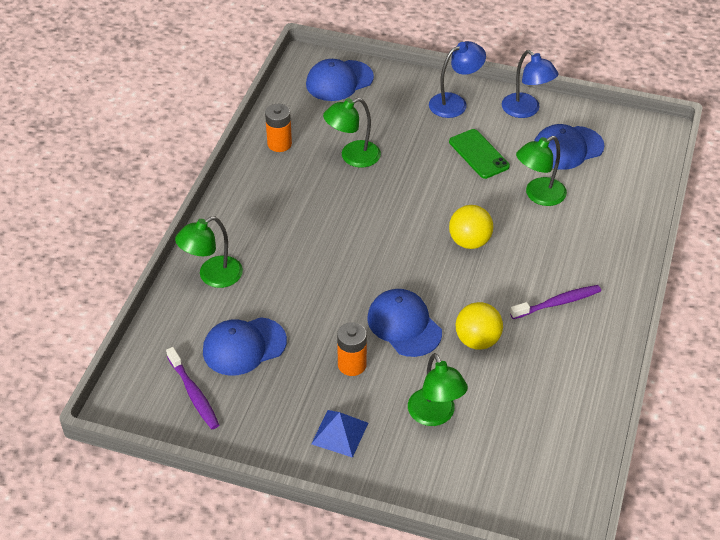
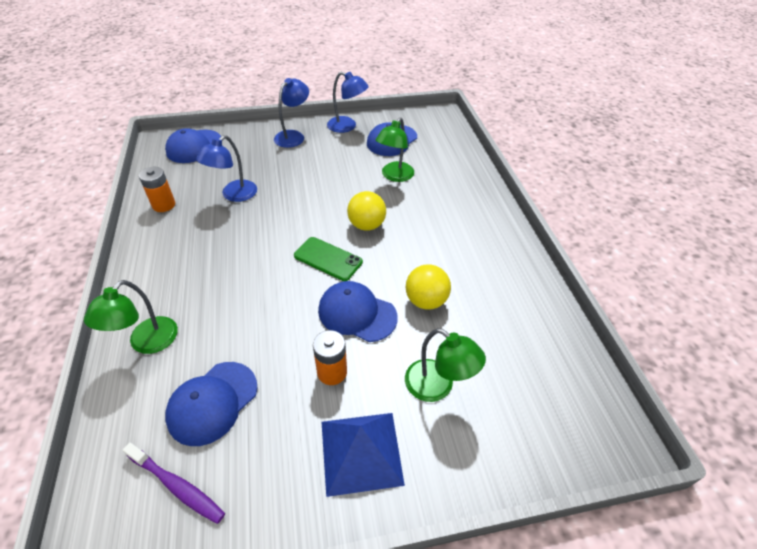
camera: 30 degrees left, 0 degrees up
(339, 433) = (361, 452): blue pyramid -> blue pyramid, size x1.51
(352, 157) = (234, 195): green lamp -> blue lamp
(478, 154) = (332, 163): green phone -> green phone (328, 259)
(557, 303) = (464, 246): purple toothbrush -> none

